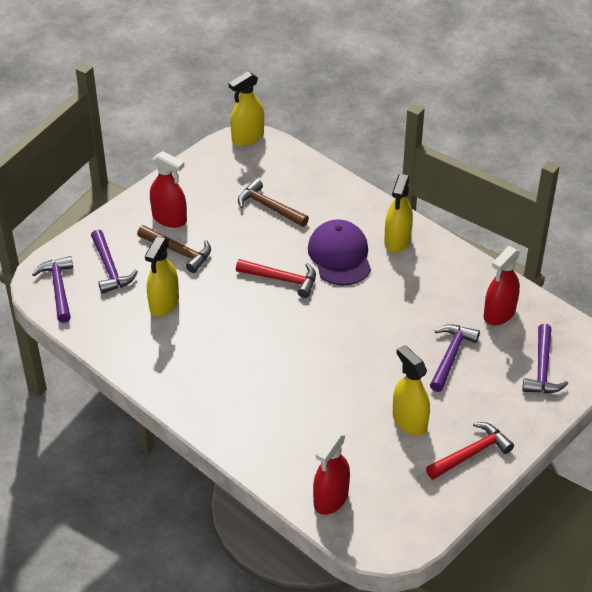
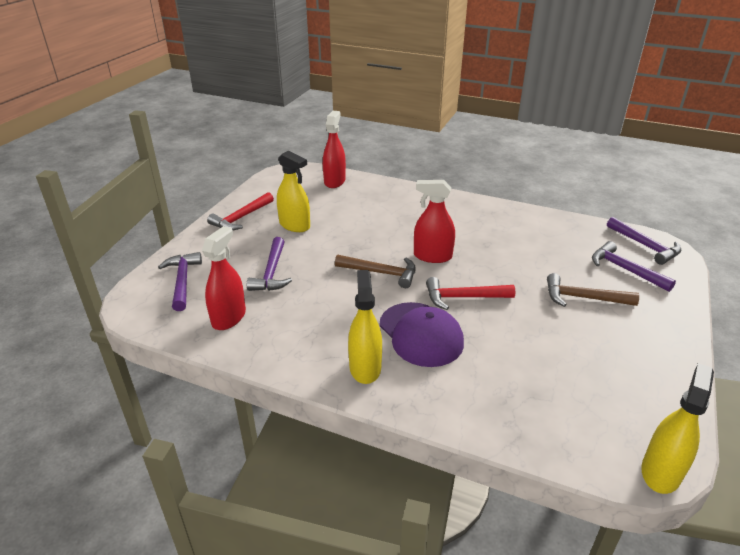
camera: 160 degrees right, 10 degrees down
(164, 304) = (548, 255): yellow spray bottle -> none
(169, 218) = (628, 327): red spray bottle -> red spray bottle (432, 256)
(269, 207) = (538, 369): brown hammer -> brown hammer (381, 273)

